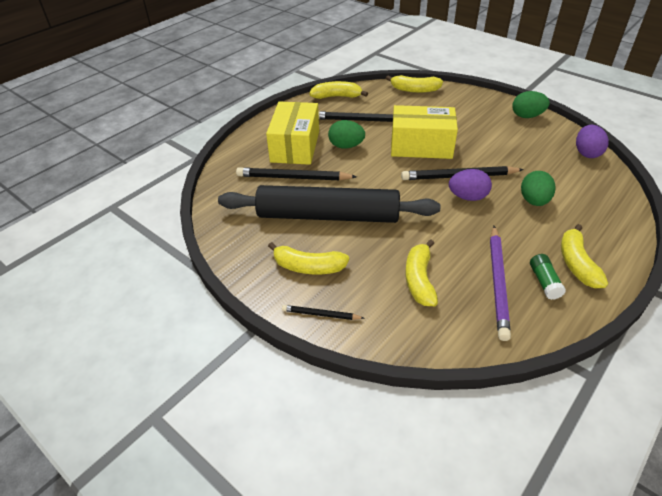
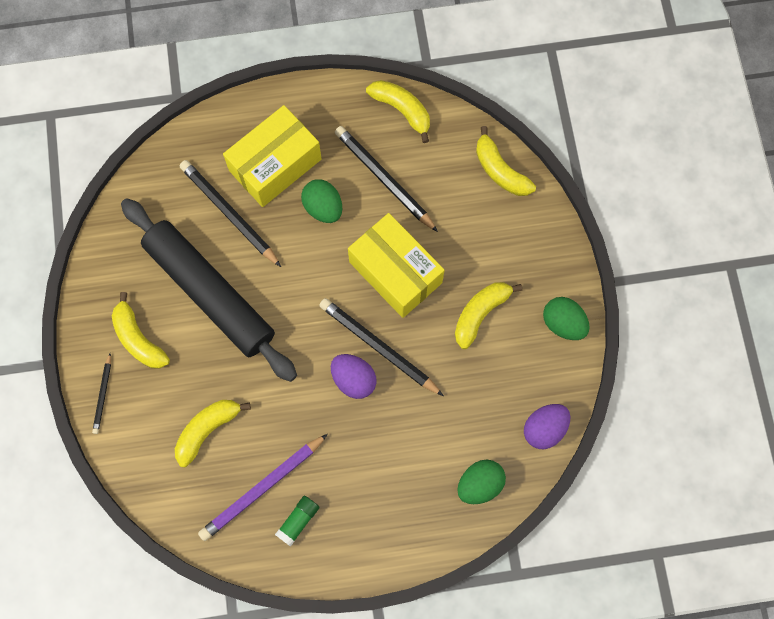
camera: 40 degrees right, 30 degrees up
(321, 314) = (103, 395): black pencil -> black pencil turned 135 degrees counterclockwise
(534, 201) = (405, 438): green egg -> green egg (479, 484)
(576, 263) = (347, 530): yellow banana -> yellow banana (480, 313)

